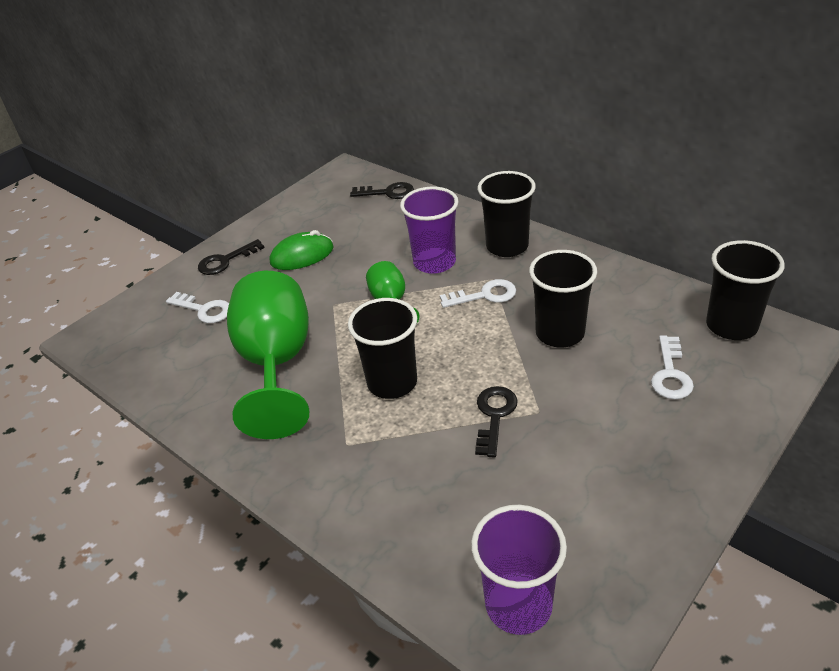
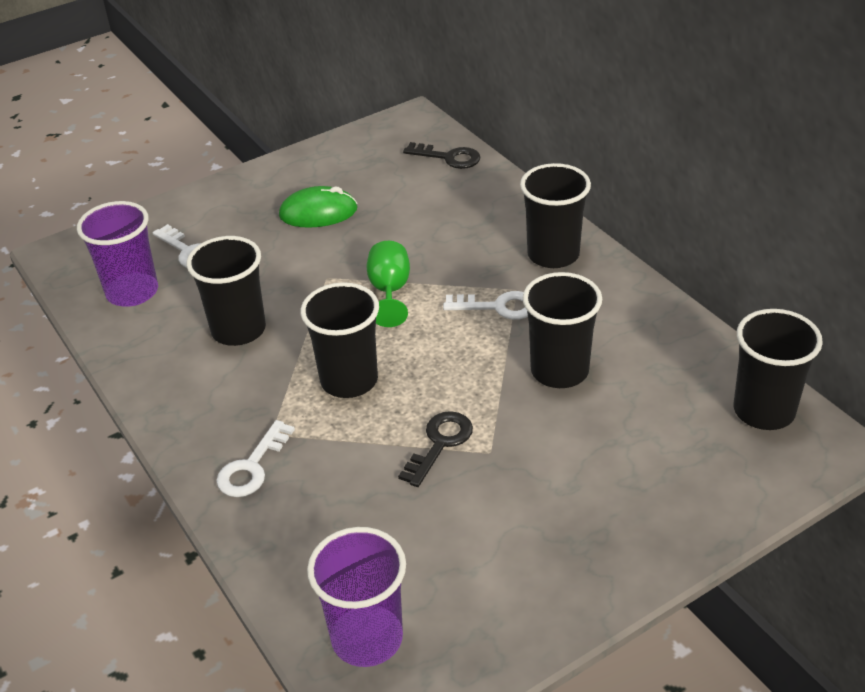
camera: 15 degrees right, 0 degrees up
(226, 261) = (234, 200): black key -> none
(277, 364) = (238, 330): green goblet -> black cup
(434, 262) = (461, 255): purple cup -> purple cup (132, 292)
(670, 374) = (659, 447): white key -> white key (252, 467)

